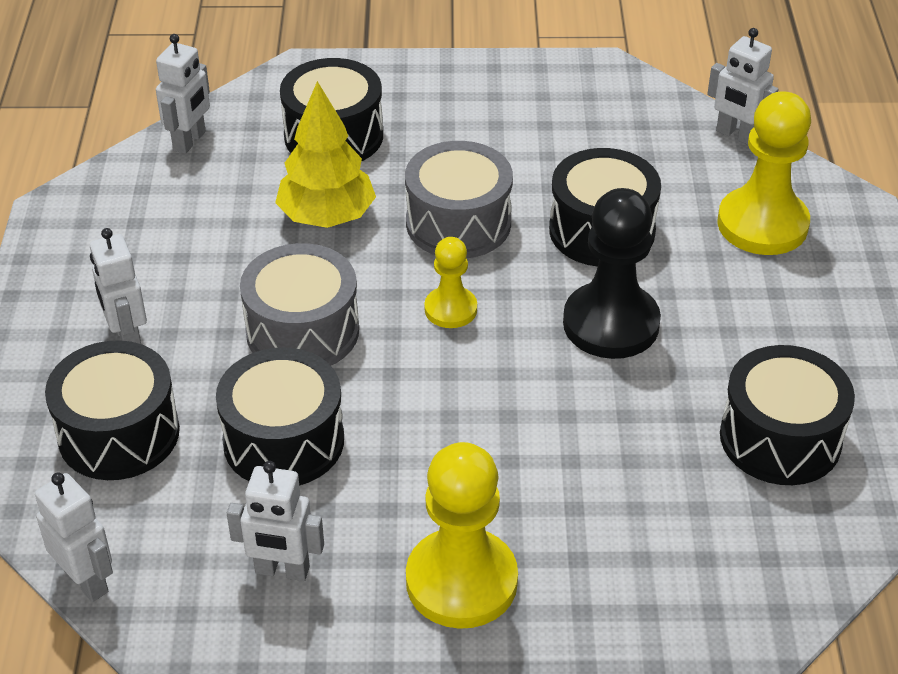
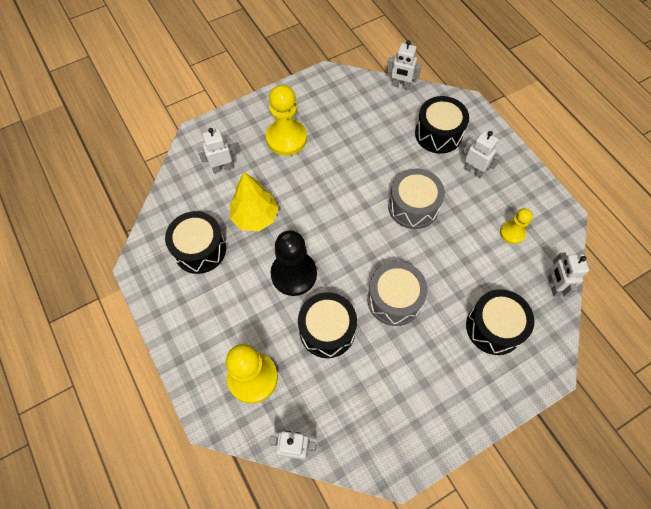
camera: 150 degrees right, 20 degrees up
(282, 571) = (345, 115): white robot -> white robot (222, 167)
(283, 441) = (381, 158): black drum -> none
(327, 217) = (453, 271): yellow tree -> yellow tree (255, 217)
(450, 309) = (364, 247): yellow pawn -> yellow pawn (512, 233)

